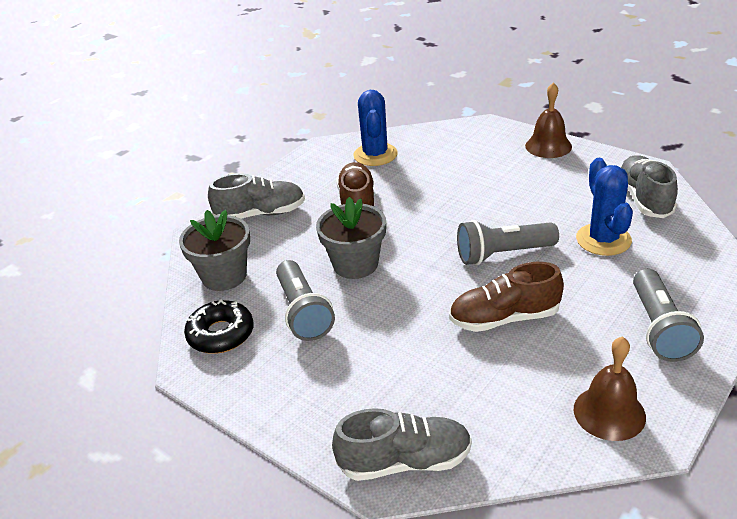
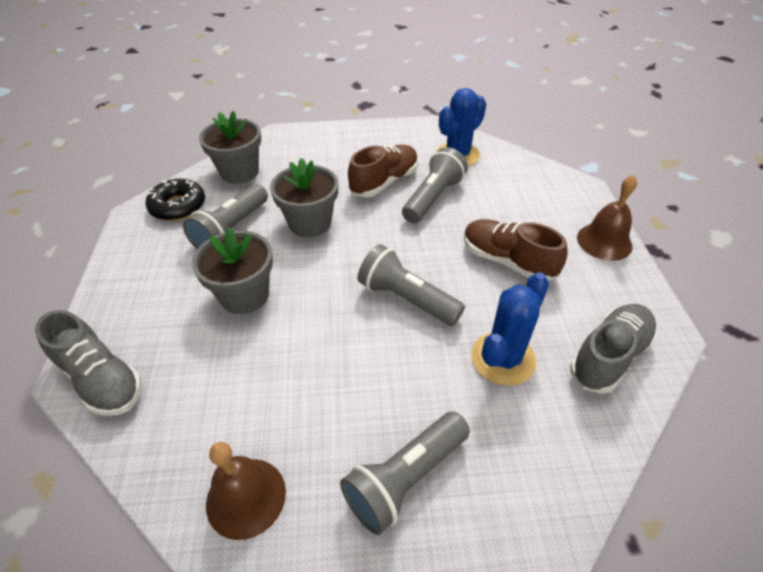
camera: 45 degrees right, 10 degrees up
(260, 214) = (323, 147): grey shoe -> none
(400, 336) = (244, 295): none -> grey flower pot
(410, 191) = (433, 198): none -> grey flashlight
(504, 318) = (319, 347): brown shoe -> brown shoe (507, 261)

